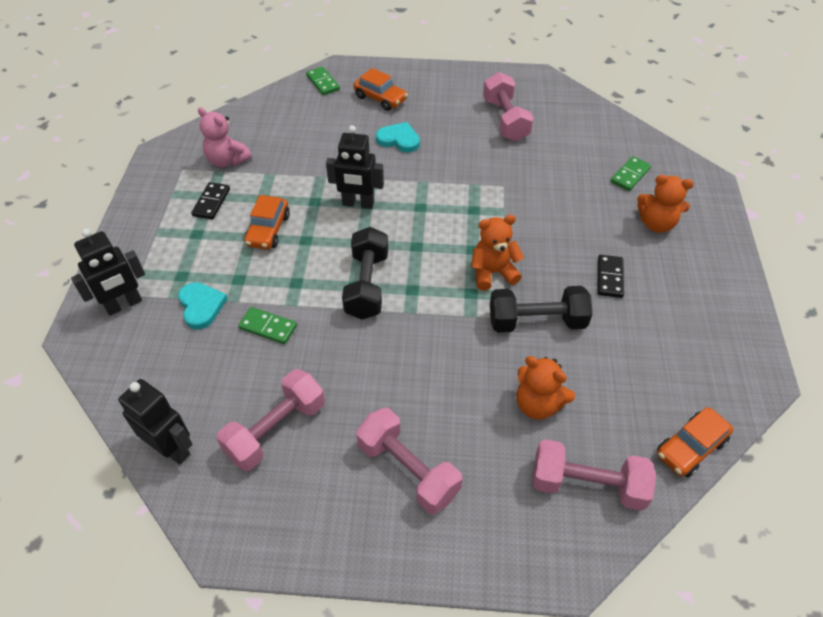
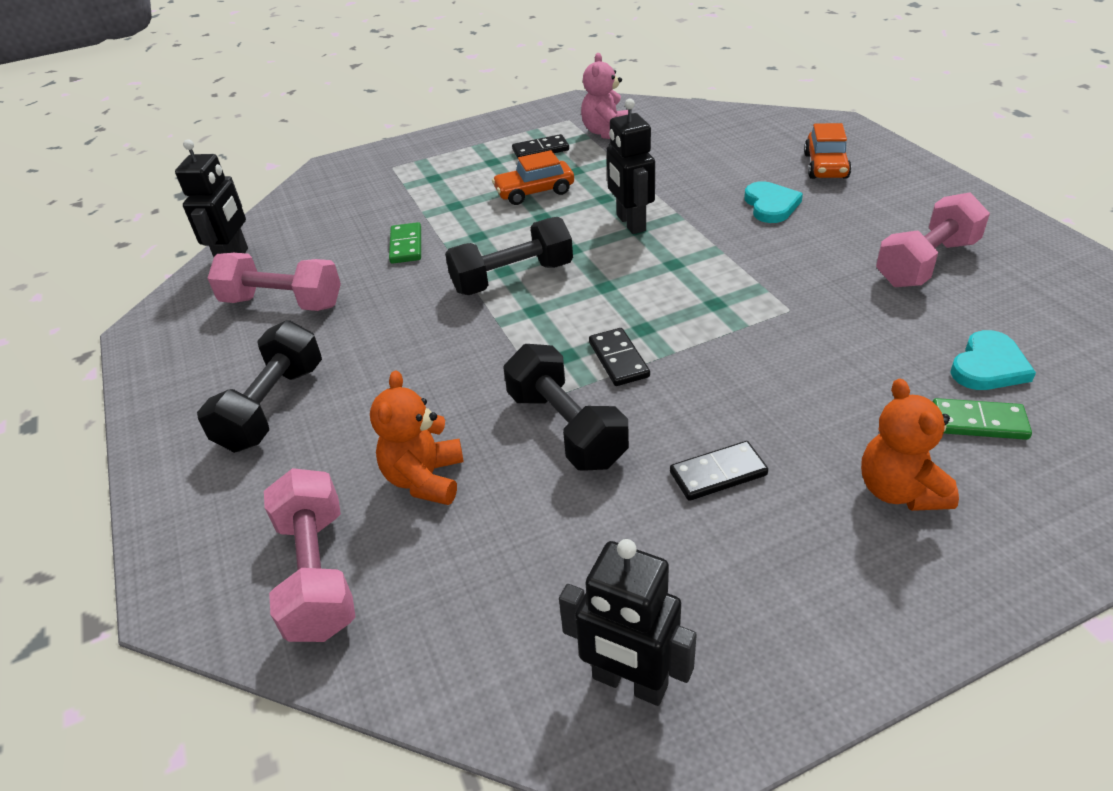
camera: 65 degrees right, 10 degrees down
(124, 305) = (378, 169): black robot -> black robot (629, 682)
(201, 306) = (405, 202): turquoise heart -> turquoise heart (988, 366)
(323, 83) = (797, 126): green domino -> none
(408, 470) = (272, 407): pink dumbbell -> black dumbbell
(493, 273) = (619, 359): orange teddy bear -> black domino
(690, 447) = (442, 682): orange car -> none

